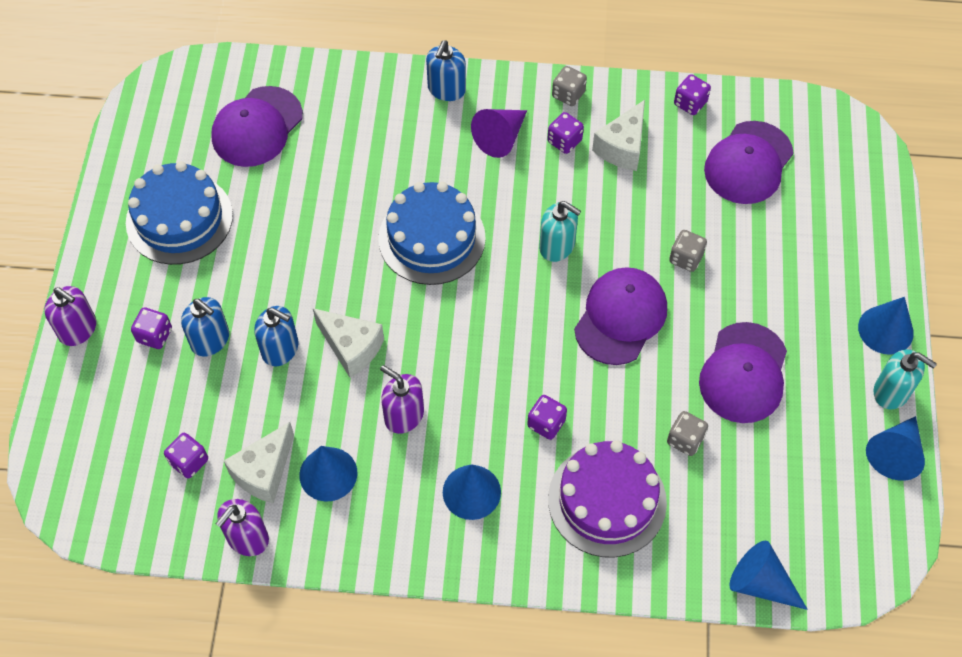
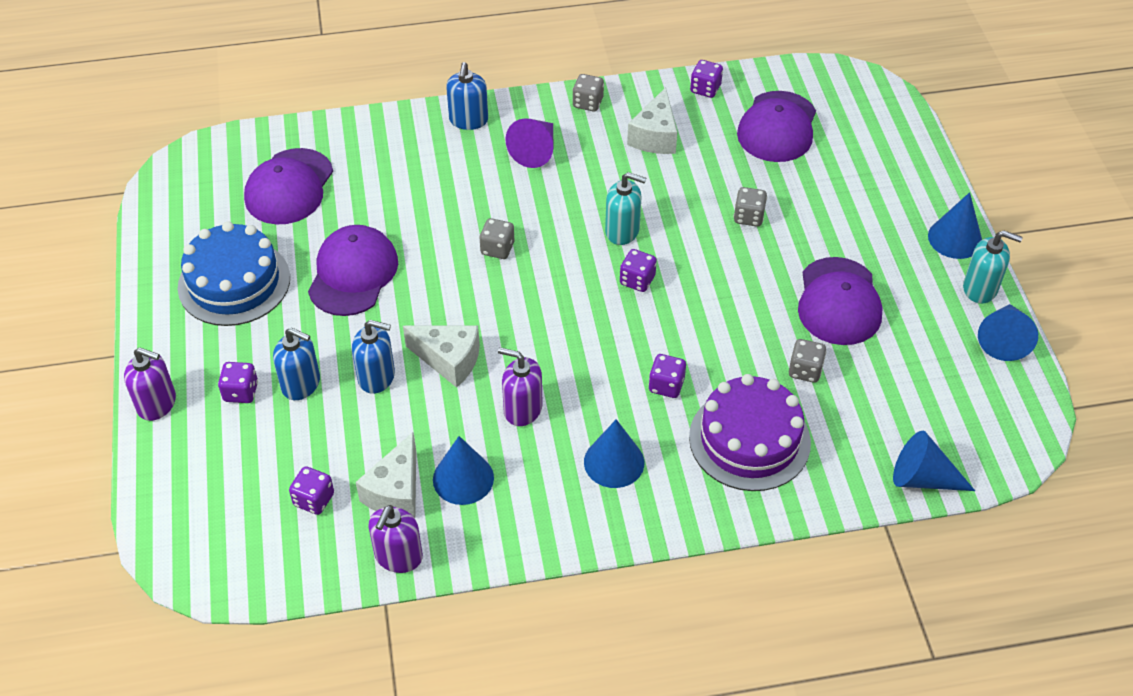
camera: 15 degrees left, 10 degrees down
(432, 238) = (497, 249): blue cake -> grey dice
(564, 141) = (598, 142): purple dice -> purple dice (637, 280)
(620, 317) = (705, 279): purple cap -> purple cap (353, 273)

